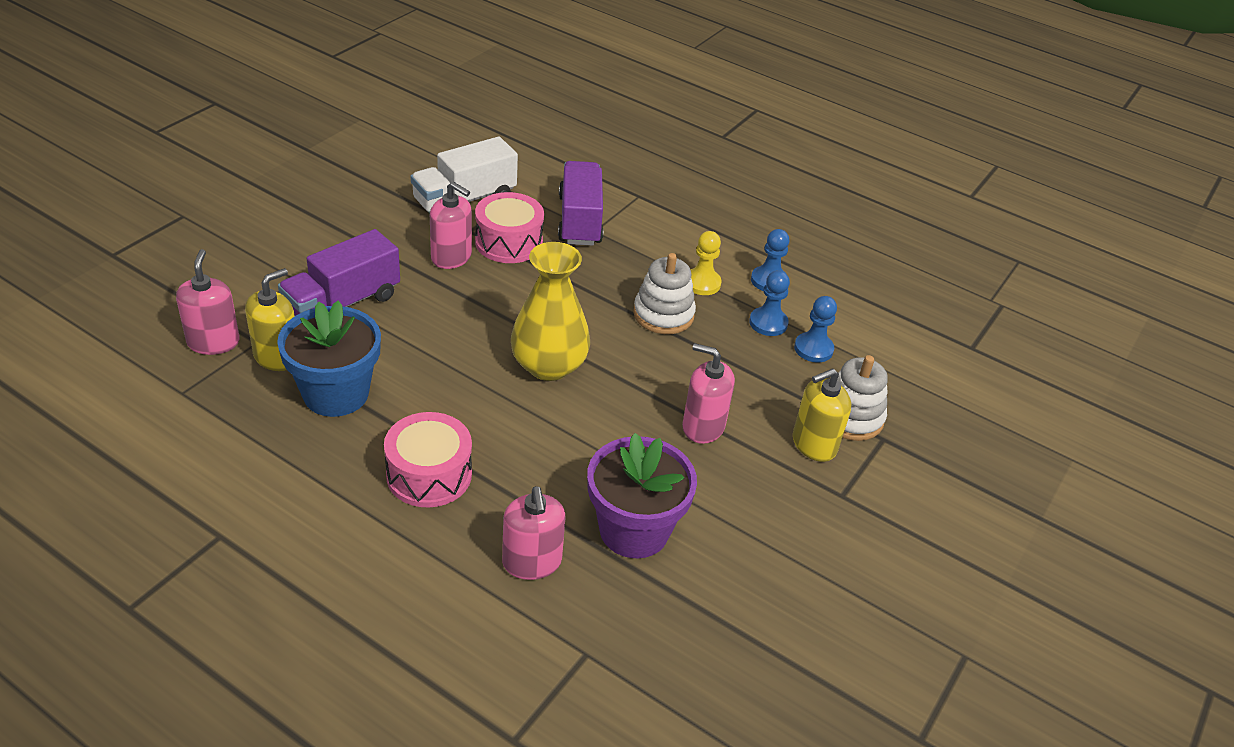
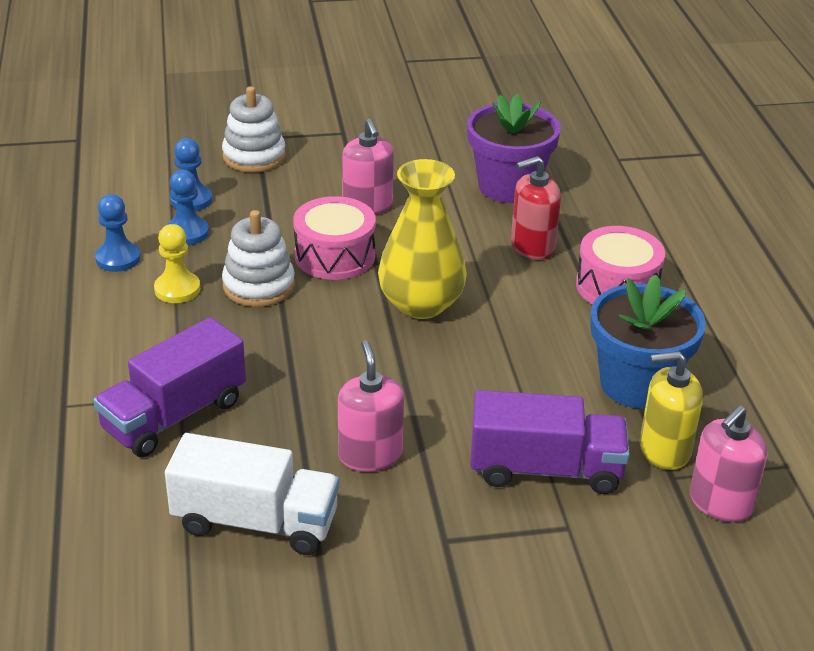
camera: 130 degrees left, 5 degrees down
(509, 242) = (286, 436): pink drum -> pink drum (335, 256)
(532, 562) = (600, 207): pink soap dispenser -> none
(536, 472) = (532, 246): none -> red soap dispenser
(814, 444) = (309, 159): yellow soap dispenser -> none

